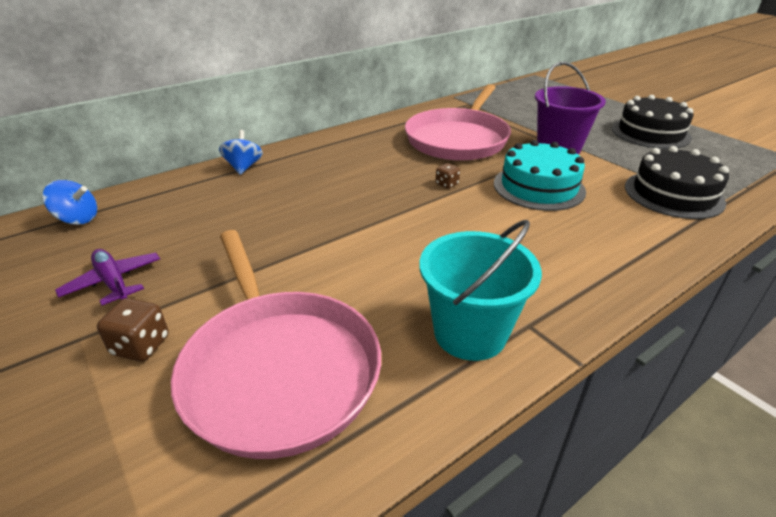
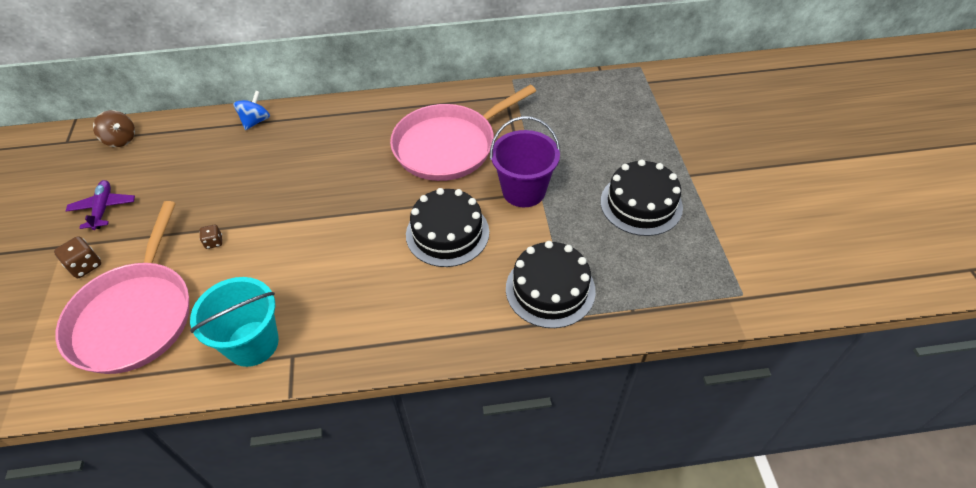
camera: 30 degrees right, 15 degrees up
(78, 219) = (121, 139): blue spinning top -> brown spinning top
(446, 184) = (380, 200): brown dice -> brown dice (214, 242)
(538, 187) = (447, 233): turquoise cake -> black cake

